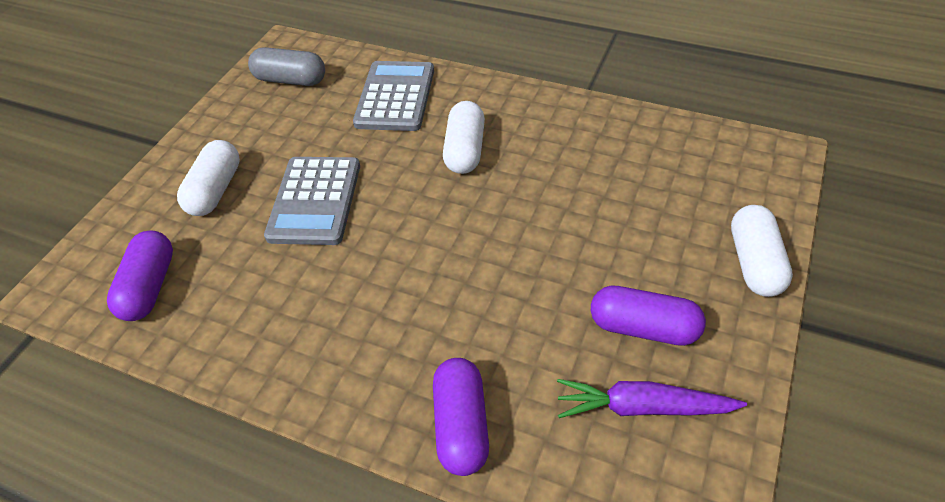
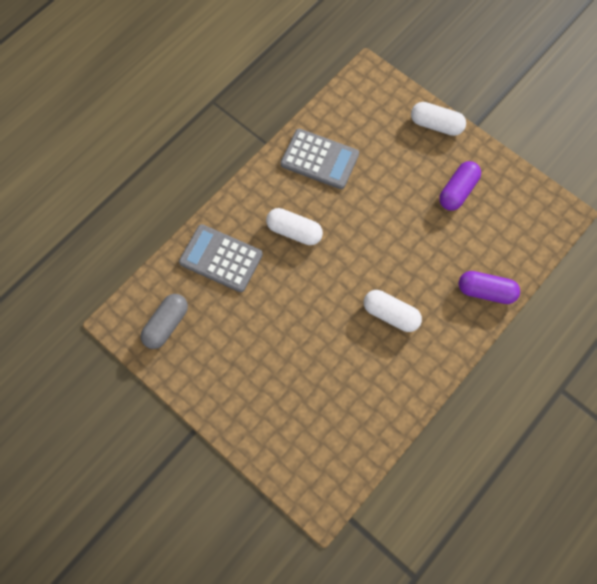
camera: 75 degrees left, 20 degrees up
(149, 287) = (339, 441): purple capsule -> none
(215, 190) = (267, 392): white capsule -> white capsule (390, 314)
(315, 201) = (303, 331): grey calculator -> grey calculator (319, 159)
(642, 407) = (500, 211): purple carrot -> none

